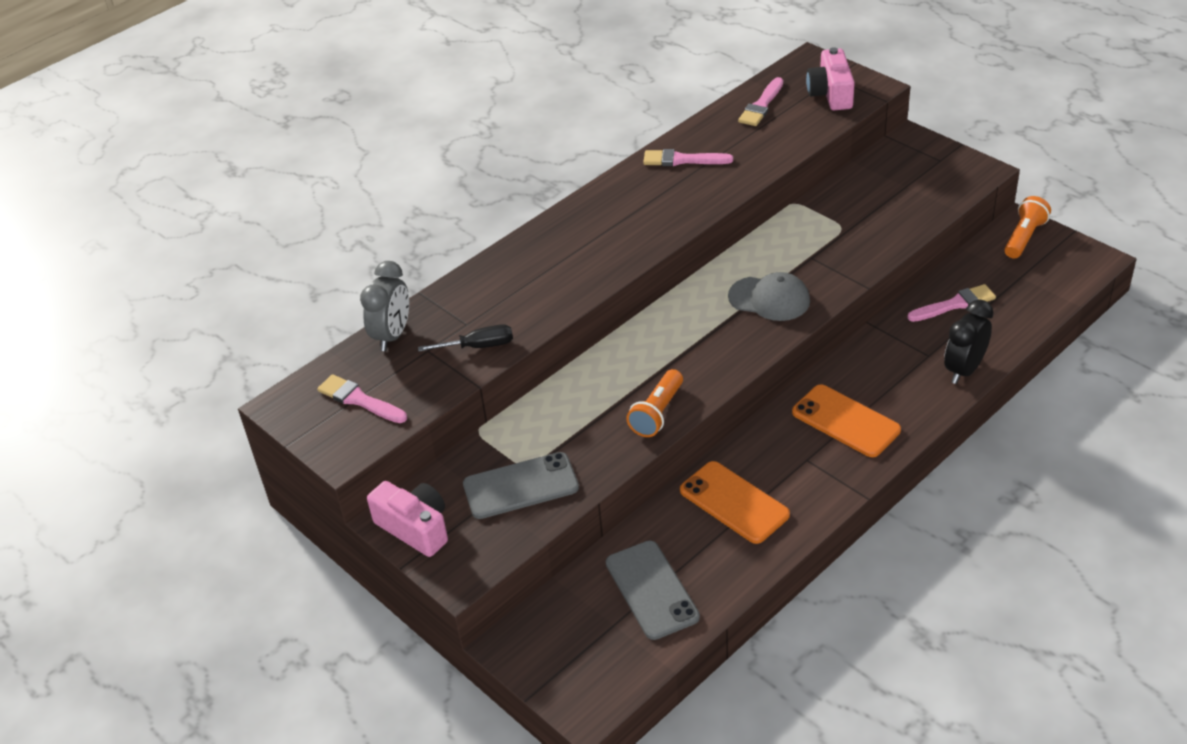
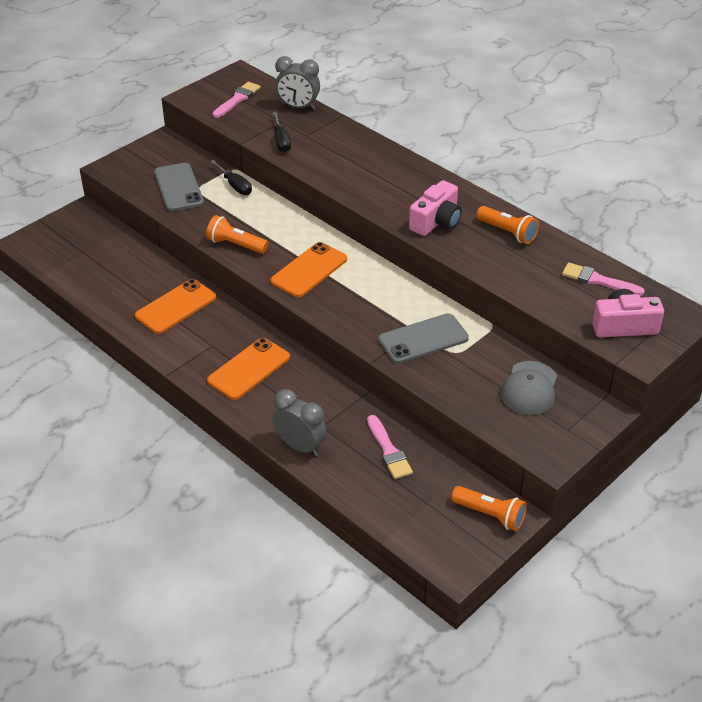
camera: 85 degrees right, 0 degrees up
(415, 528) = (153, 149): pink camera -> pink camera (436, 221)
(521, 426) = (235, 186): none -> black screwdriver
(652, 590) = (107, 268): grey phone -> grey phone (423, 339)
(682, 160) = (507, 232): pink brush -> orange flashlight
(707, 343) = (309, 270): none -> orange phone
(769, 299) = (359, 304): grey cap -> grey cap (529, 388)
(964, 370) = (300, 446): black clock -> grey clock

